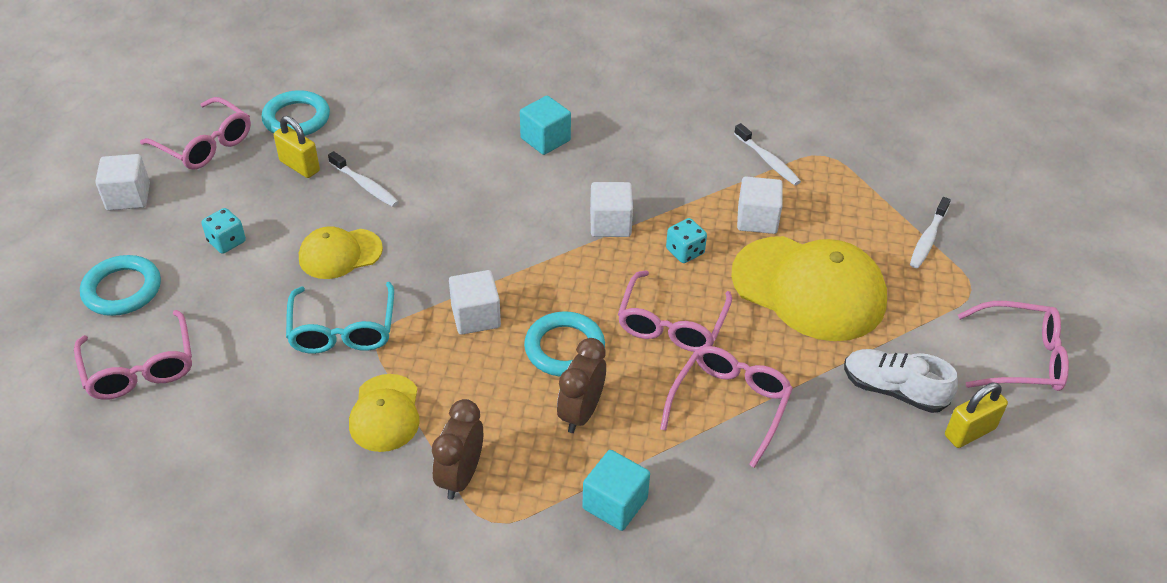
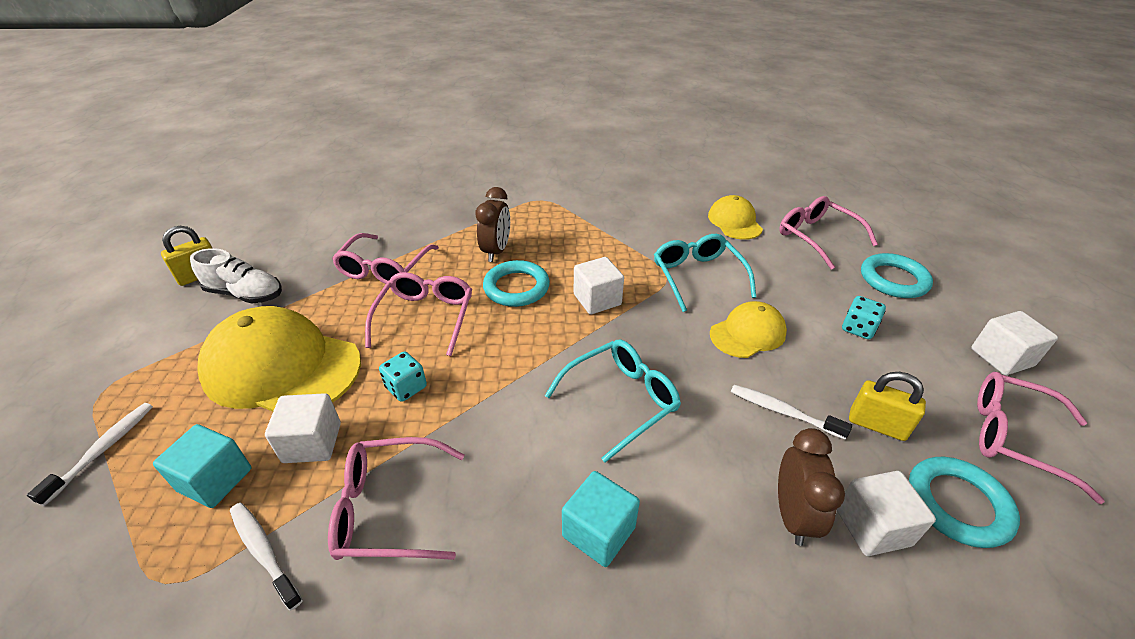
camera: 170 degrees right, 5 degrees down
(385, 413) = (632, 235): yellow cap -> yellow cap (734, 222)
(460, 476) = (567, 214): brown clock -> brown clock (793, 515)
(495, 213) = (621, 400): none -> turquoise glasses
(610, 224) = (489, 408): white cube -> white cube (872, 526)
(615, 503) = (468, 214): turquoise cube -> turquoise cube (215, 480)
(1021, 358) = (107, 333): pink glasses -> pink glasses (388, 508)

